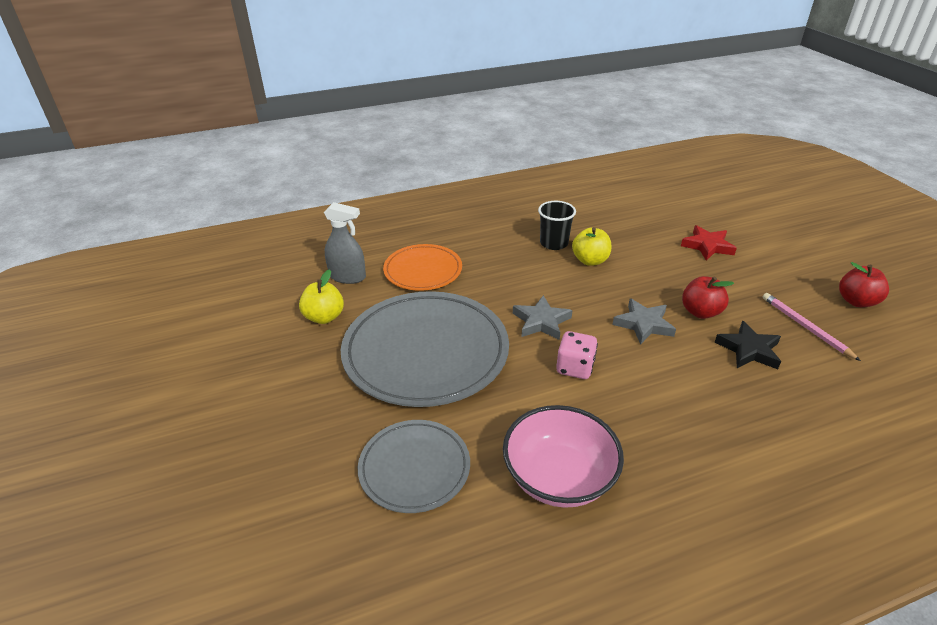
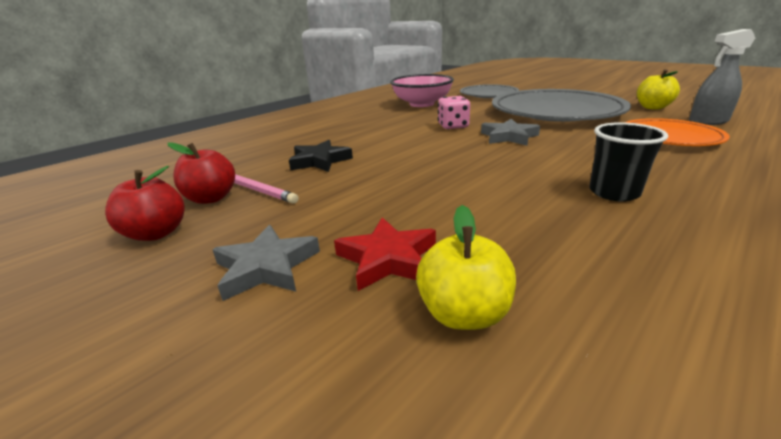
camera: 155 degrees right, 10 degrees down
(590, 260) = (538, 186): yellow apple -> yellow apple (463, 313)
(644, 324) = (422, 154): grey star -> grey star (266, 267)
(700, 312) = (371, 174): red apple -> red apple (211, 198)

